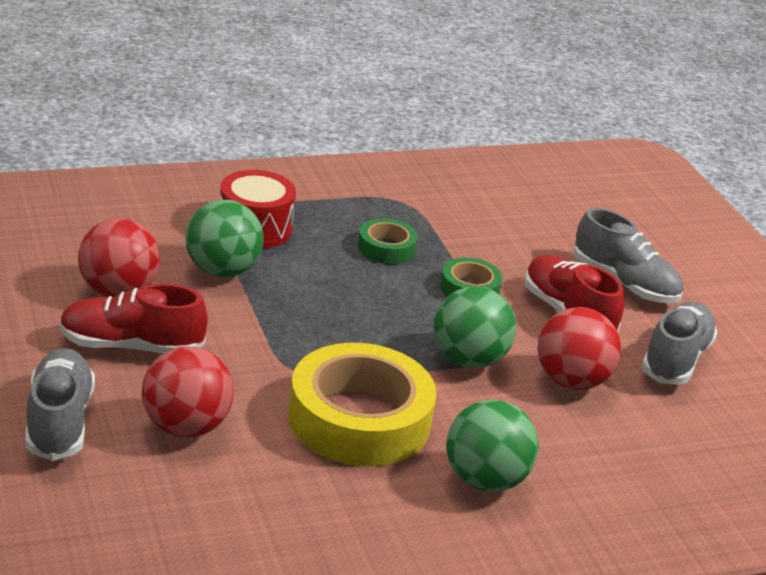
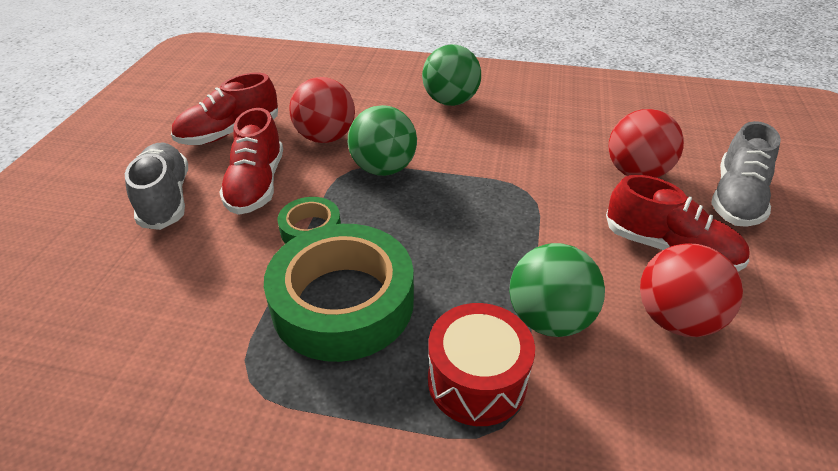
camera: 145 degrees left, 10 degrees up
(359, 419) = (503, 149): yellow tape -> none
(386, 248) = (343, 302): green tape -> green tape, size x2.06
(675, 359) = (229, 133): grey shoe -> red shoe

